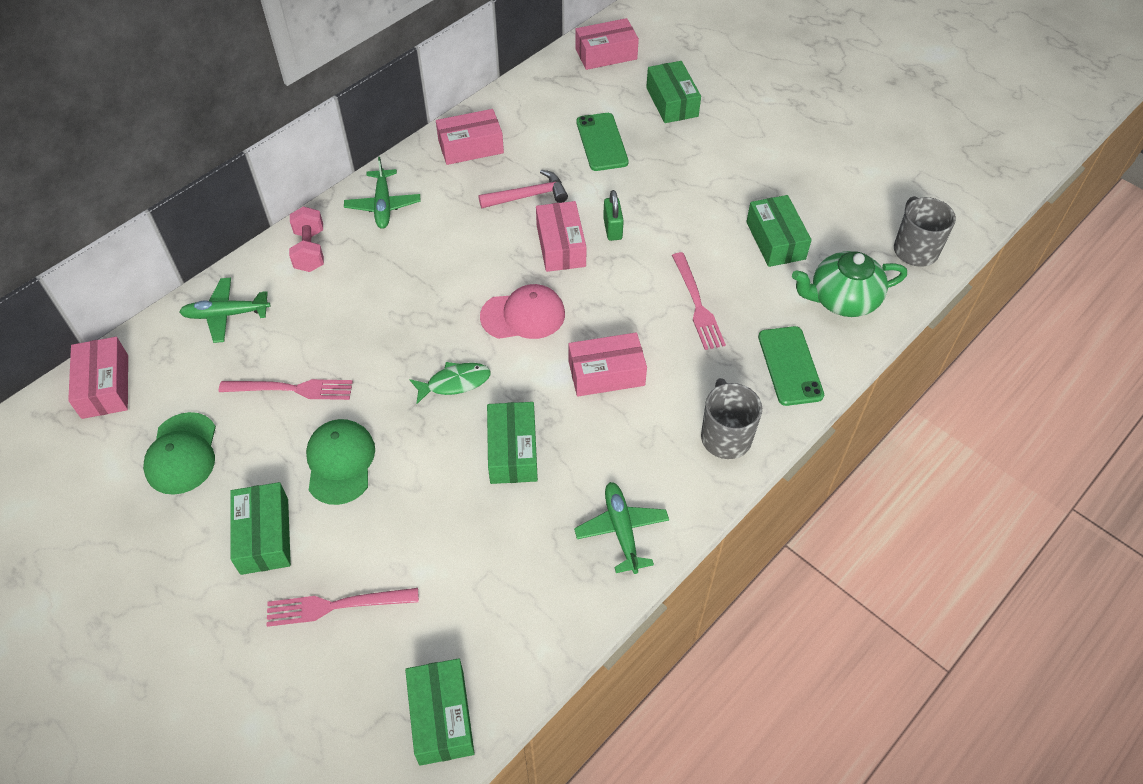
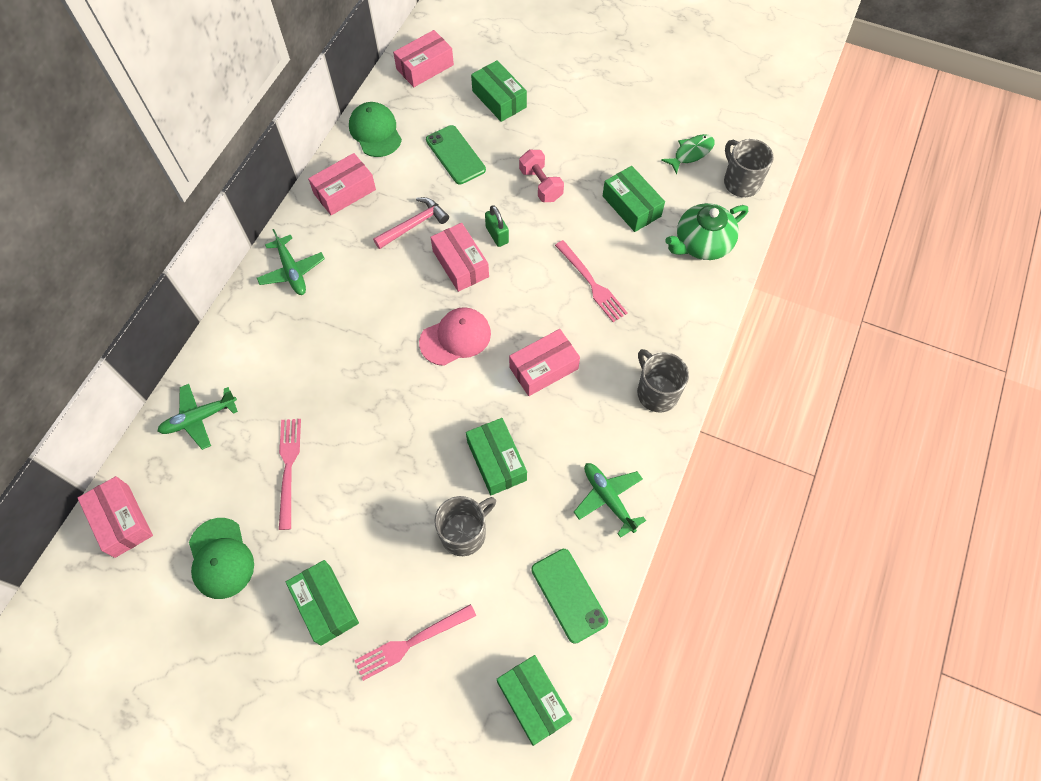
camera: 20 degrees left, 10 degrees up
(291, 389) = (288, 468): pink fork -> pink fork turned 75 degrees counterclockwise
(310, 250) = (246, 334): pink dumbbell -> pink dumbbell (541, 185)
(340, 462) = (360, 519): green cap -> green cap (375, 132)
(445, 513) = (464, 533): none -> grey mug
(455, 383) = (424, 417): green fish -> green fish (691, 153)
(790, 366) = (683, 315): green phone -> green phone (569, 595)

